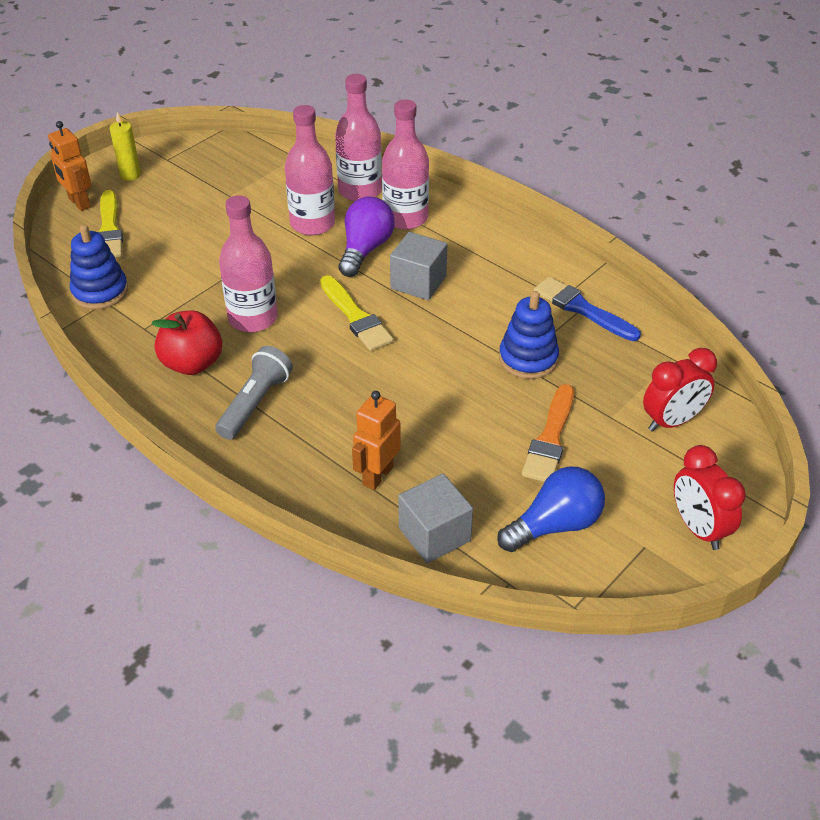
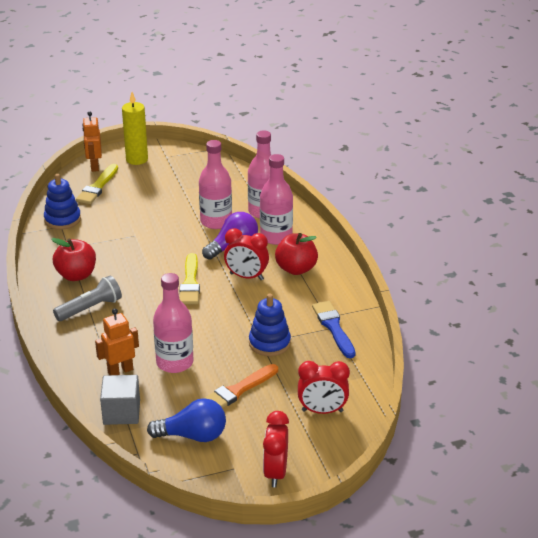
camera: 30 degrees right, 10 degrees down
(130, 175) = (137, 159): yellow candle -> yellow candle, size x1.56
(253, 318) = (131, 263): pink bottle -> pink bottle (175, 362)
(418, 282) = (246, 276): grey cube -> red clock
(468, 251) = (296, 269): none -> red apple

